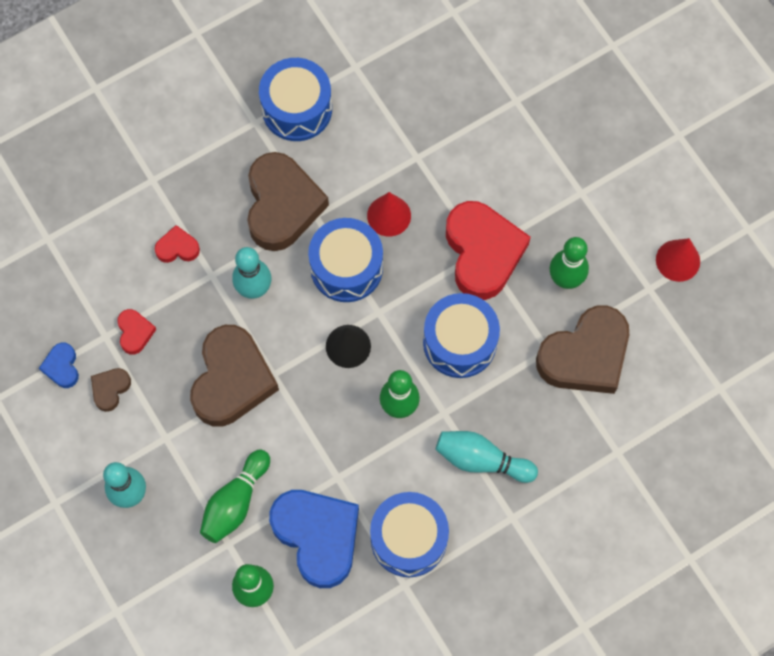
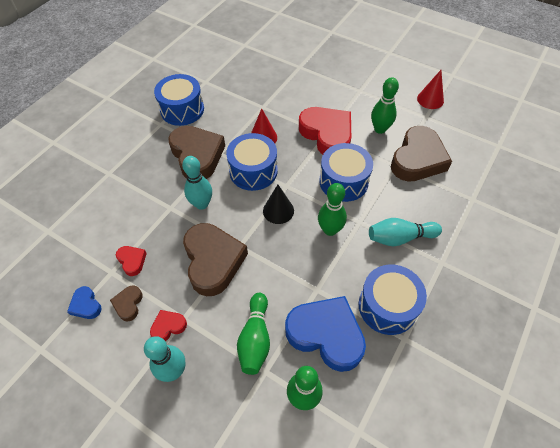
camera: 25 degrees left, 15 degrees down
(177, 248) = (141, 202): red heart -> red heart (168, 327)

